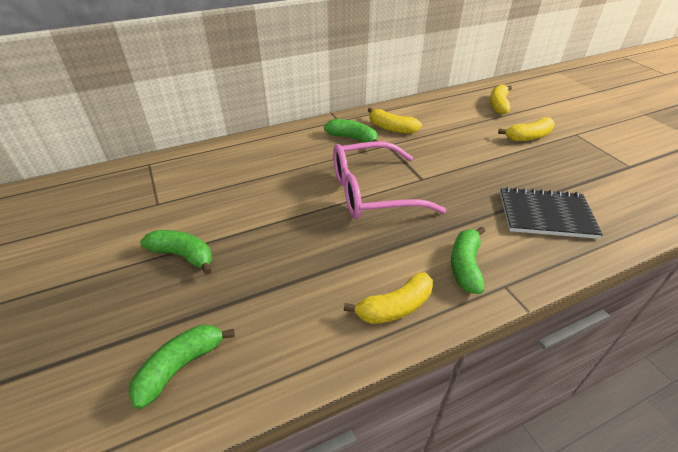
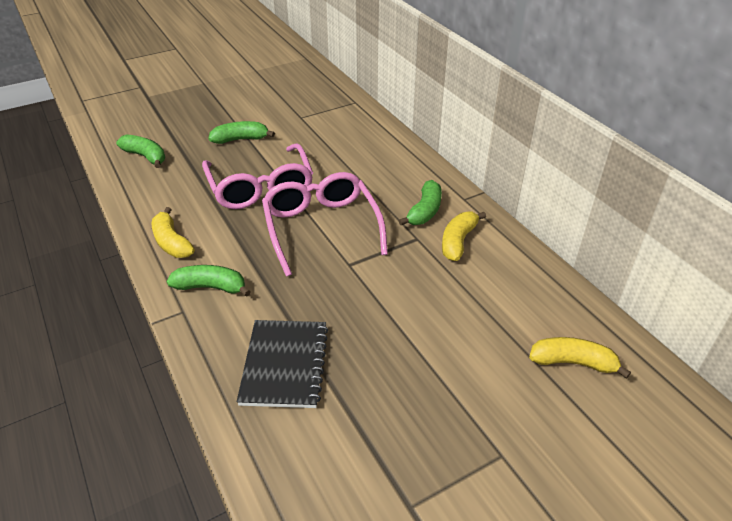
camera: 85 degrees right, 0 degrees up
(183, 255) = (240, 139): green banana -> green banana turned 120 degrees counterclockwise
(297, 234) = (261, 188): none -> pink glasses
(528, 137) = (473, 384): yellow banana -> none

